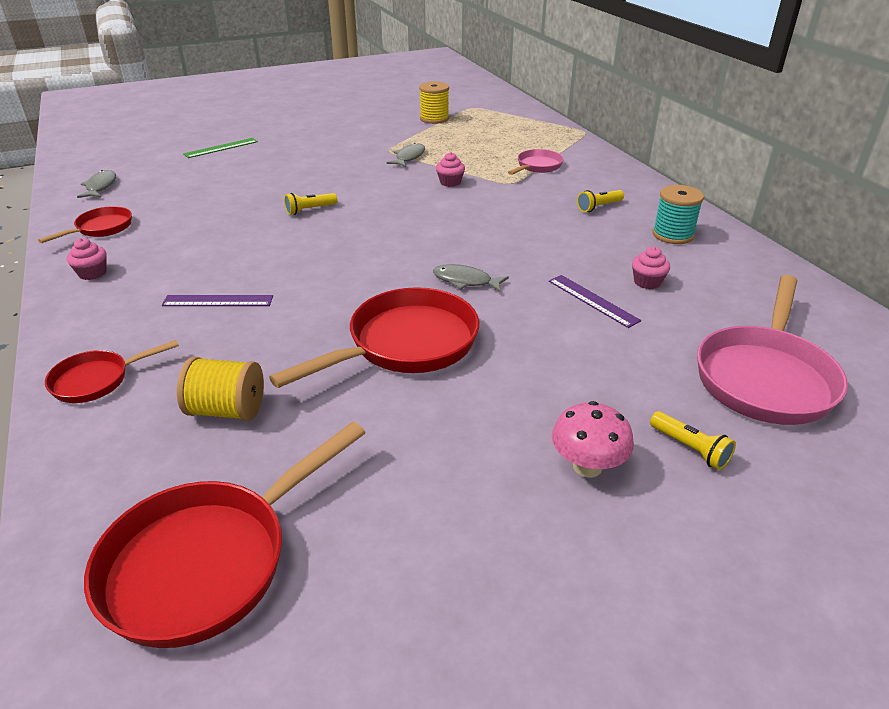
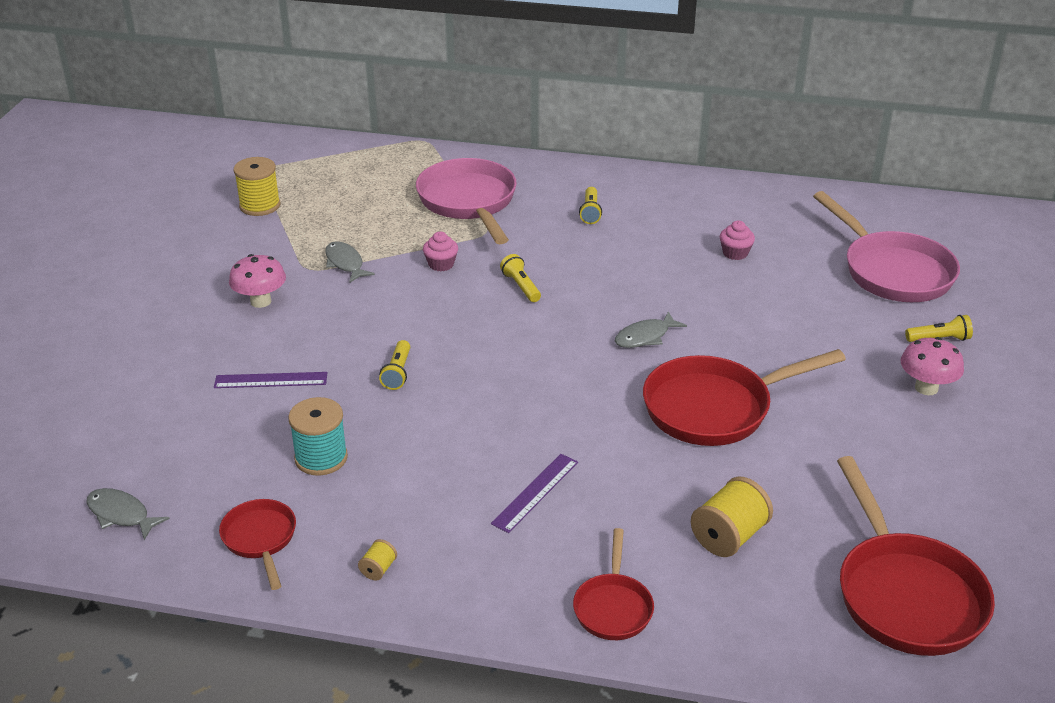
camera: 55 degrees left, 0 degrees up
(92, 273) = (378, 569): pink cupcake -> yellow spool
(221, 148) = (125, 382): green ruler -> none
(337, 151) = (260, 301): none -> pink mushroom
(405, 345) = (715, 408): red pan -> red pan turned 105 degrees counterclockwise
(463, 215) = (521, 286): none -> yellow flashlight
(537, 166) = (469, 202): pink pan -> pink pan, size x1.86
(592, 300) = (736, 290): purple ruler -> purple ruler (271, 380)
(672, 235) = (677, 204): turquoise spool -> turquoise spool (321, 458)

